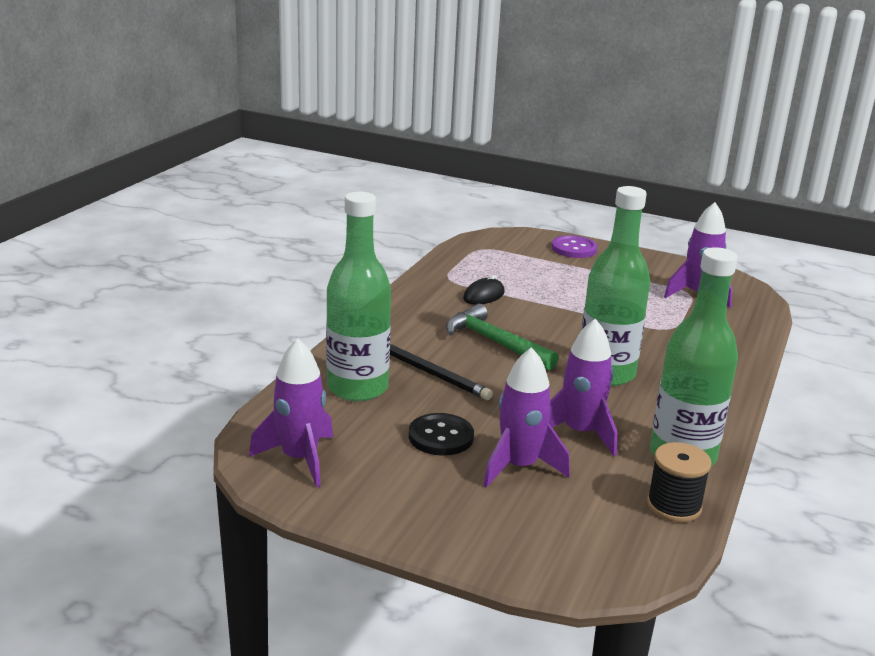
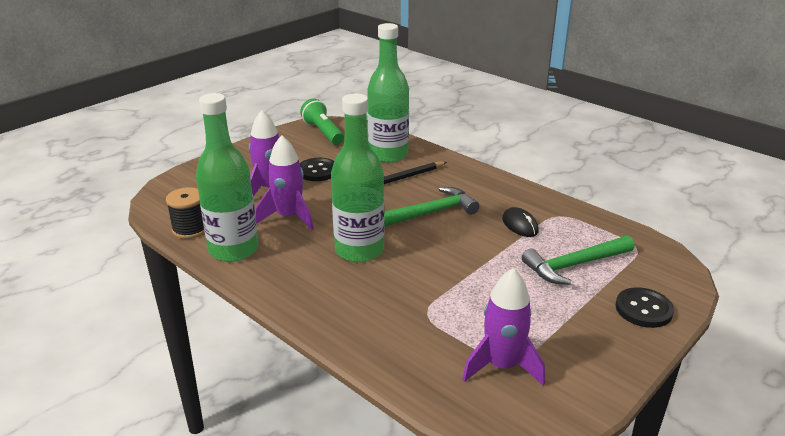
camera: 110 degrees right, 5 degrees up
(300, 459) = (323, 132): purple rocket -> green flashlight
(534, 271) = (575, 265): none -> green hammer
(574, 249) = (643, 309): purple button -> black button

